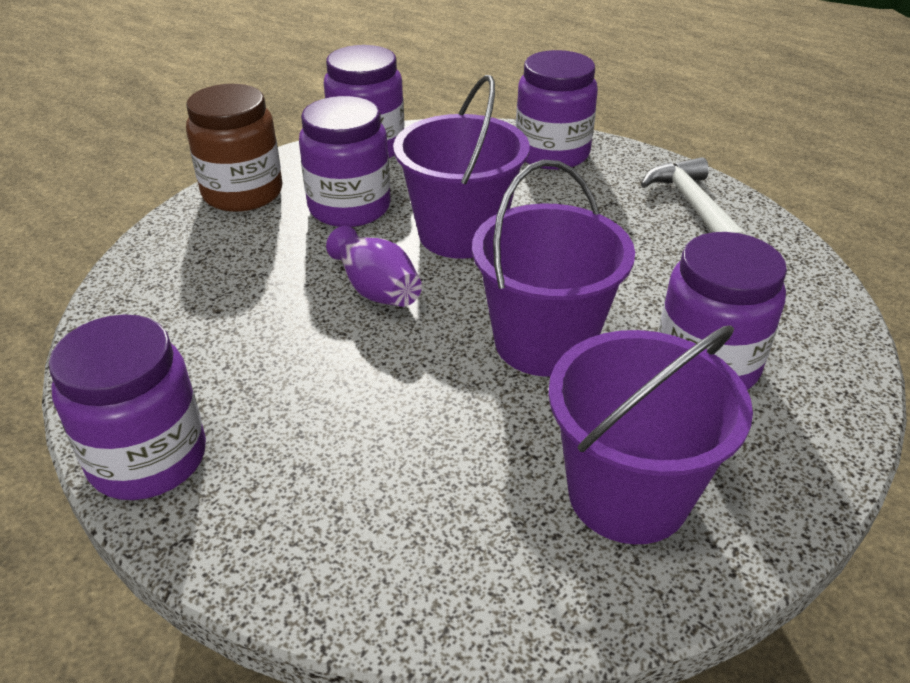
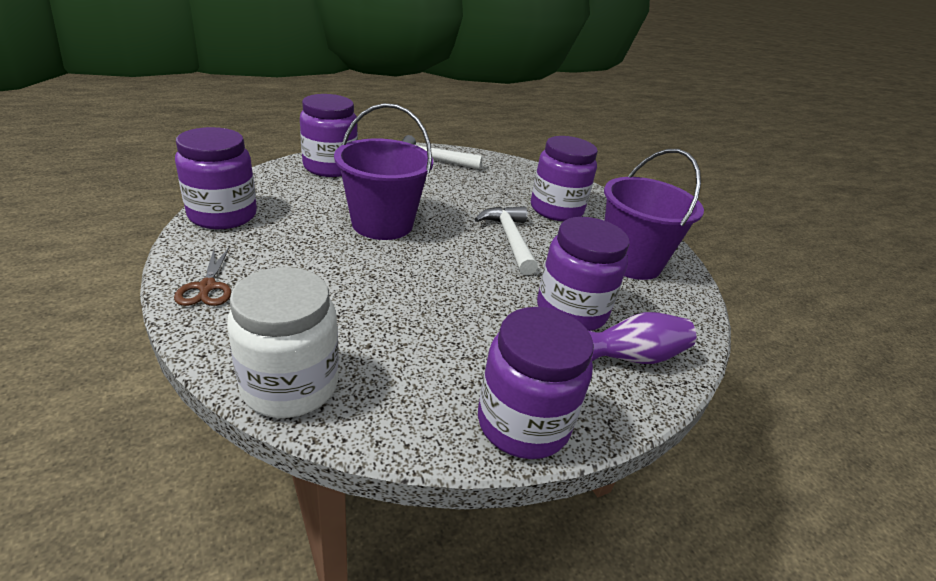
camera: 70 degrees left, 5 degrees down
(133, 289) = (290, 385): none -> white jar
(242, 193) = (207, 287): brown jar -> brown scissors
(349, 207) = (298, 249): purple jar -> purple jar (571, 311)
(376, 289) = (411, 271): purple vase -> purple vase (633, 356)
(544, 342) = (510, 239): purple bucket -> white hammer

